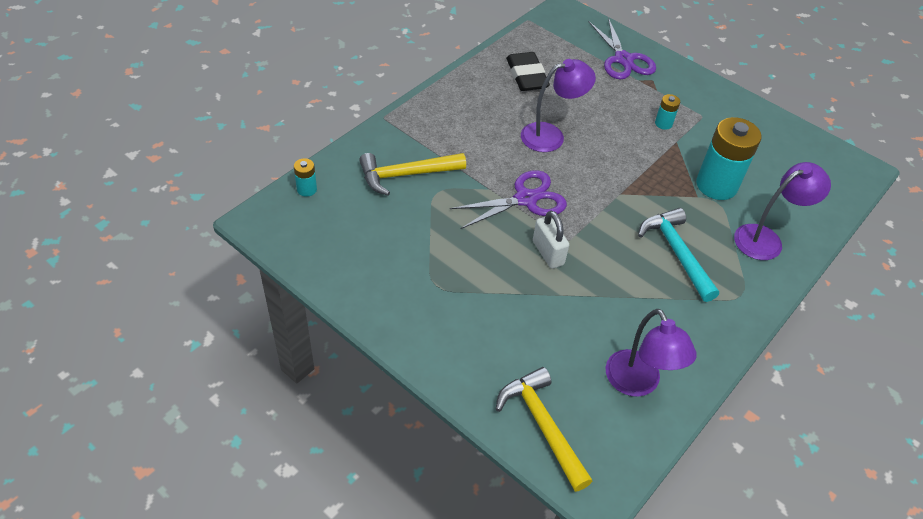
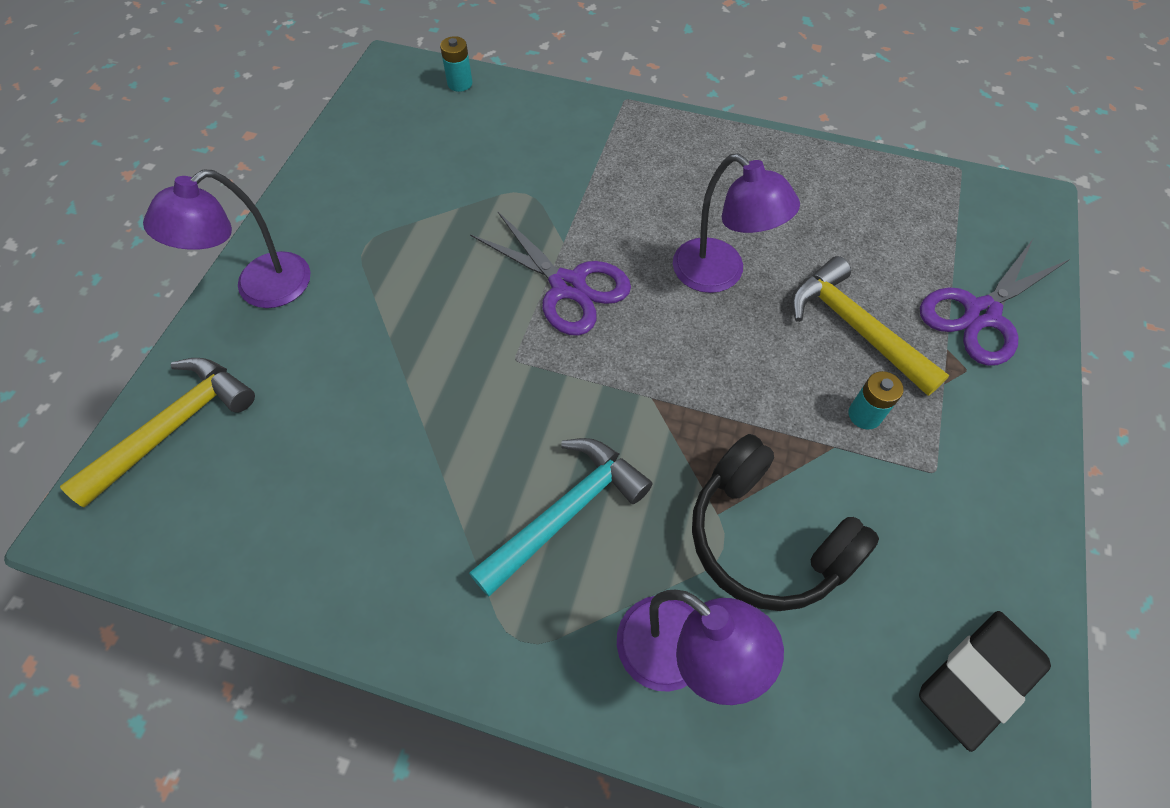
camera: 70 degrees right, 10 degrees up
(406, 175) = (536, 154): yellow hammer -> yellow hammer (854, 327)
(526, 76) = (829, 207): black eraser -> black eraser (978, 679)
(548, 253) = (478, 343): white padlock -> none
(638, 383) = (277, 525): purple lamp -> purple lamp (260, 289)
(716, 185) = (766, 538): turquoise battery -> black headphones

